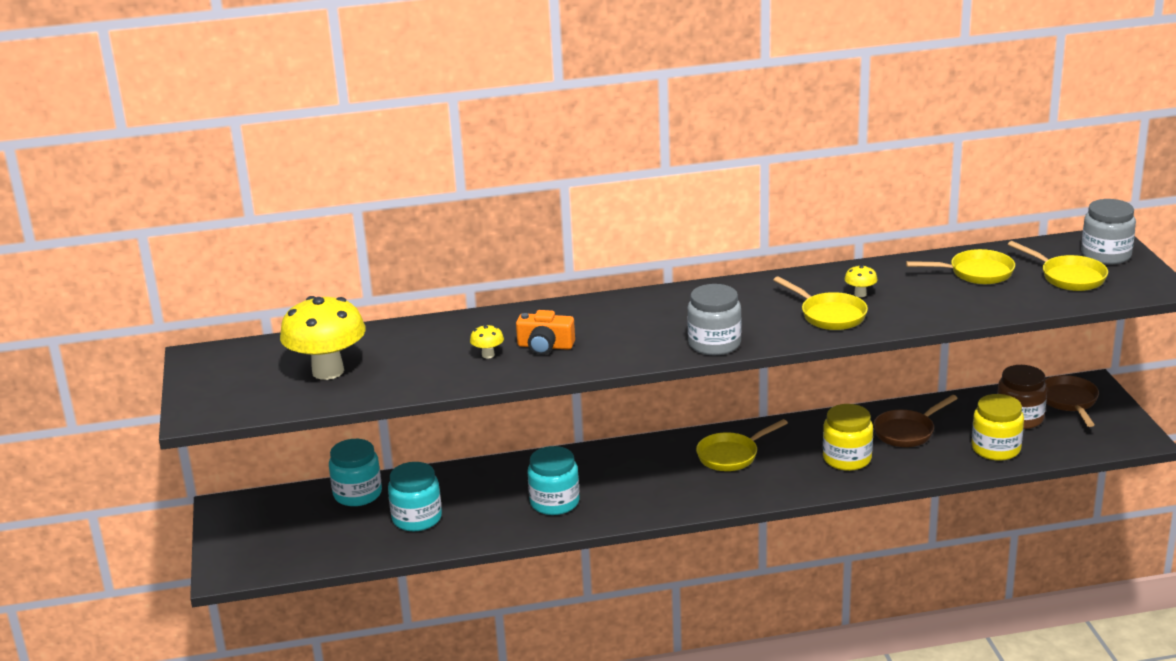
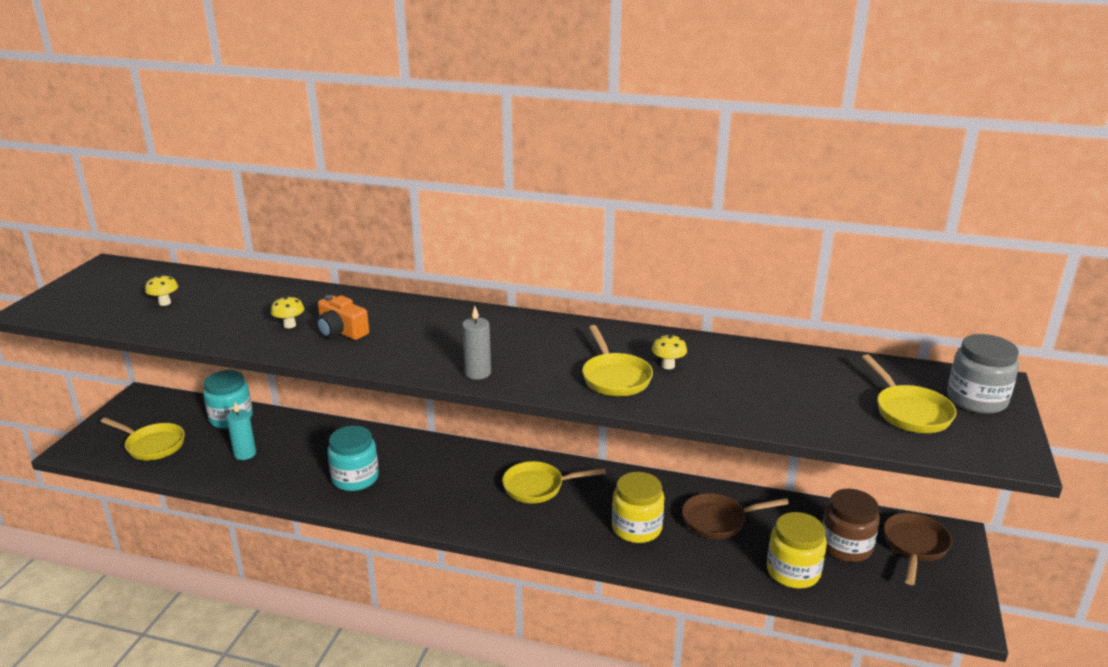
camera: 25 degrees right, 0 degrees up
(328, 371) = (165, 303): yellow mushroom -> yellow mushroom, size x0.41
(417, 518) = (245, 454): turquoise jar -> turquoise candle
(714, 344) = (478, 373): grey jar -> grey candle
(976, 273) = (809, 378): yellow pan -> yellow pan (152, 445)

